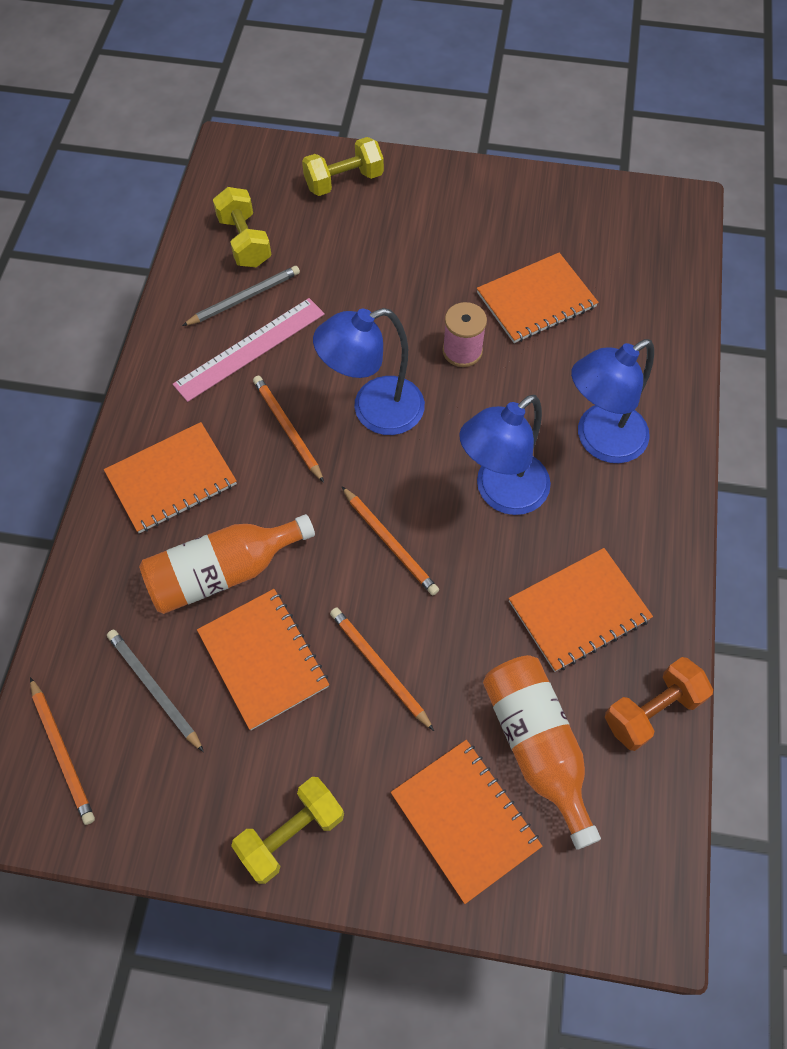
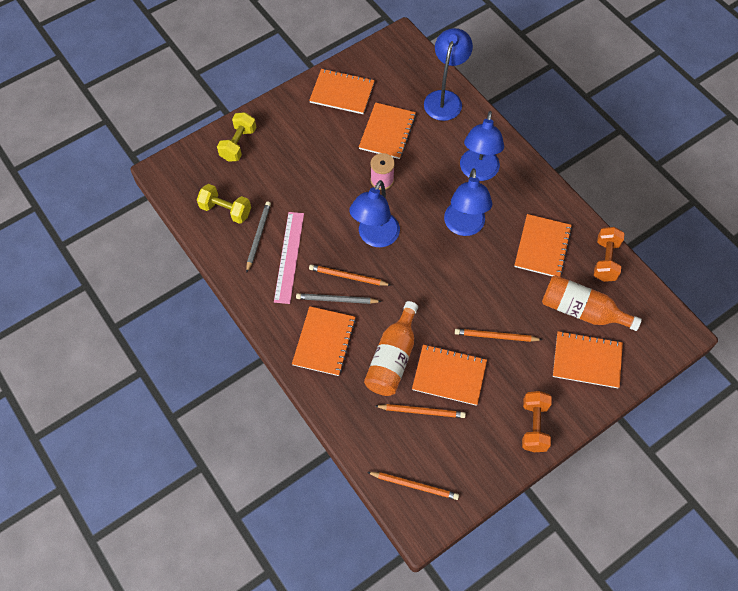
camera: 45 degrees left, 0 degrees up
(154, 689) = (421, 428): grey pencil -> grey pencil (336, 300)
(291, 833) = (534, 426): yellow dumbbell -> orange dumbbell
(390, 542) = (444, 285): orange pencil -> orange pencil (421, 411)
(533, 213) = (342, 93): none -> orange notebook
(660, 317) = (445, 99): none -> blue lamp

